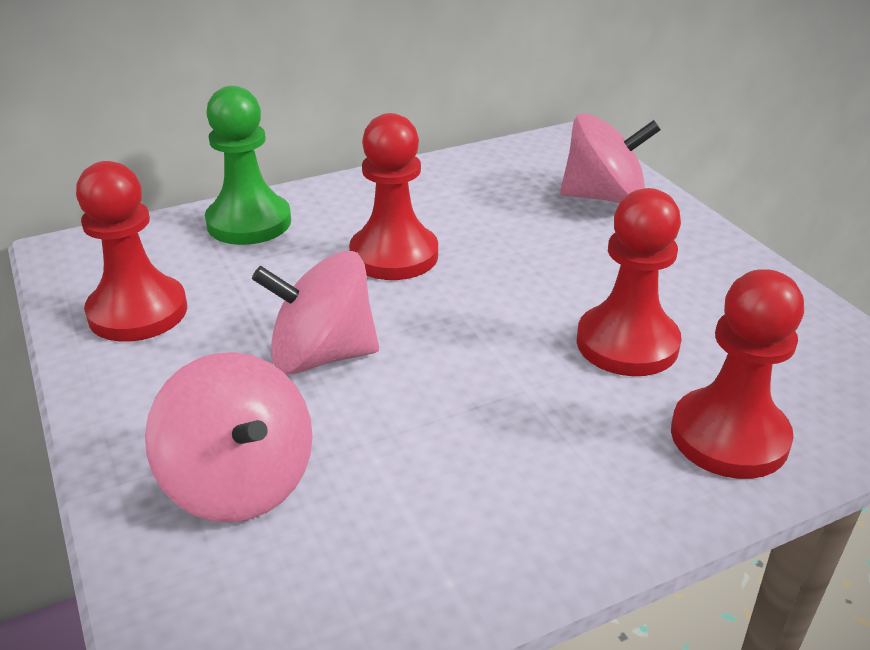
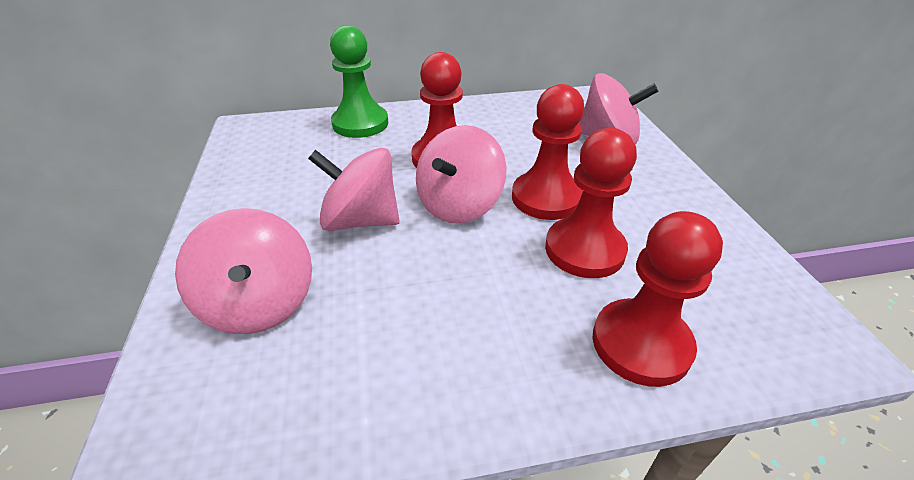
camera: 15 degrees right, 5 degrees up
(138, 312) = (262, 171): red pawn -> red pawn (546, 198)
(446, 314) = (459, 205): none -> pink spinning top

